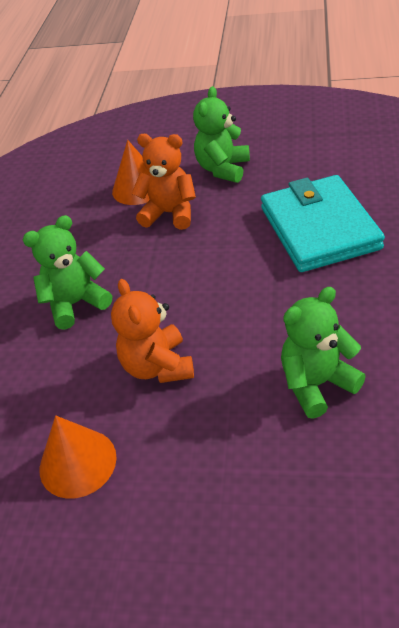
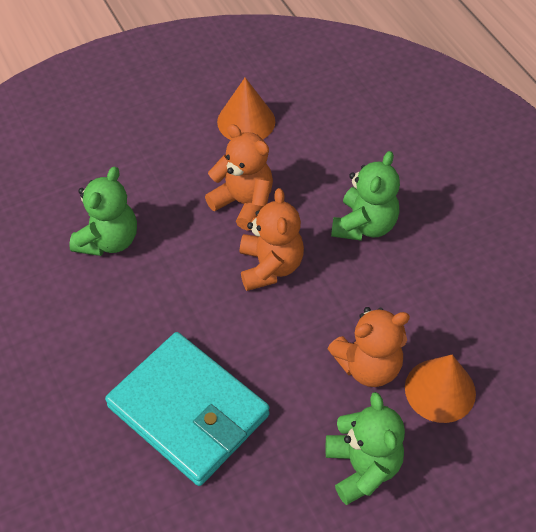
camera: 140 degrees right, 10 degrees up
(182, 301) = (270, 266): none -> orange teddy bear

